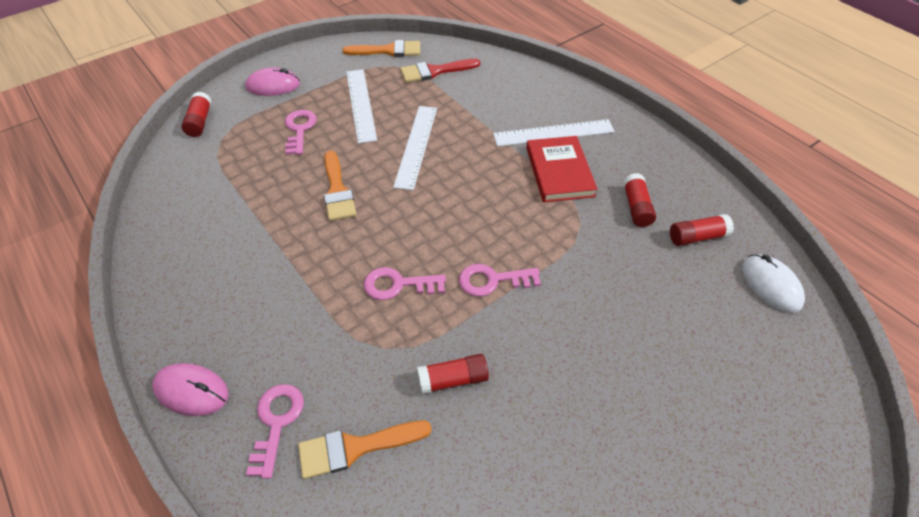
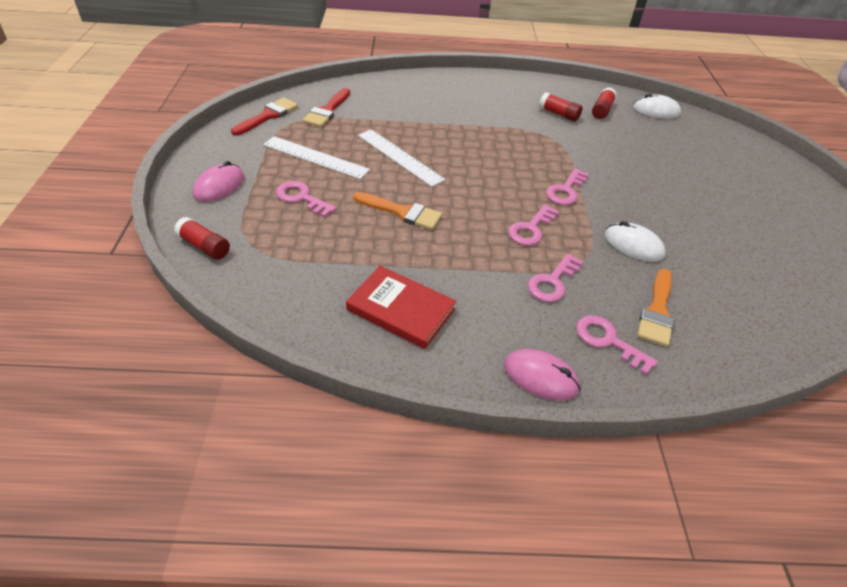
camera: 55 degrees left, 5 degrees down
(191, 391) = (541, 377): pink mouse -> pink mouse turned 60 degrees clockwise
(330, 339) = (552, 282): none -> pink key
(388, 51) = (268, 116): orange brush -> red brush
(453, 380) = (633, 245): red glue stick -> white mouse
(553, 133) = (460, 104): white ruler -> none
(559, 172) = (498, 121): red book -> red book (401, 309)

